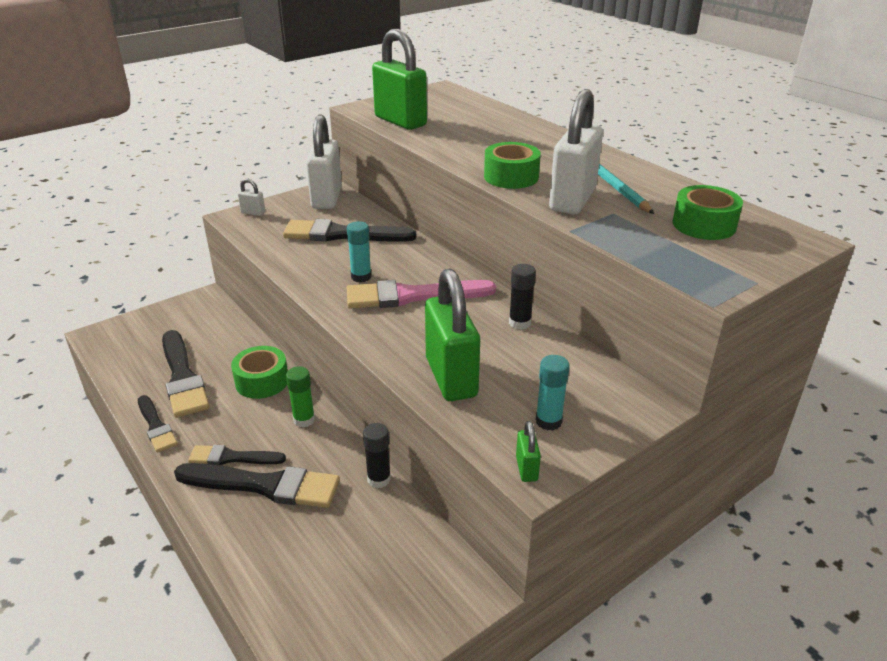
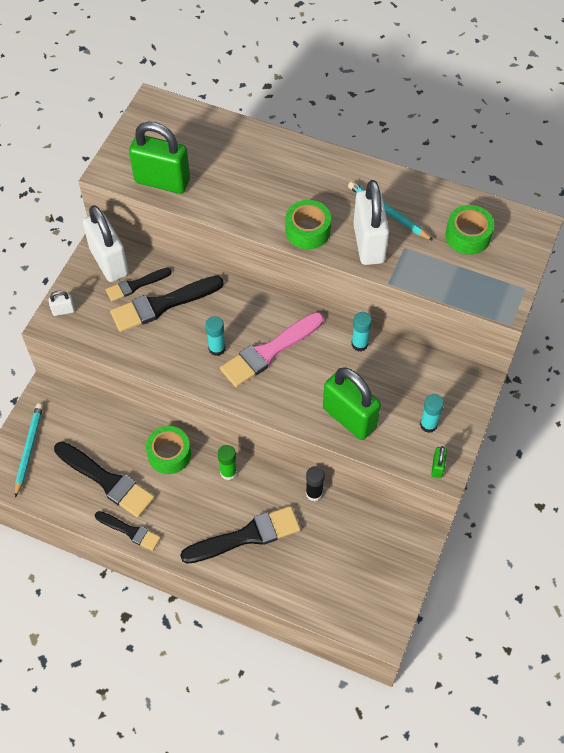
camera: 30 degrees left, 25 degrees up
(146, 328) = (29, 449): none -> turquoise pencil
(233, 457) = (207, 527): black brush -> black brush (136, 285)
(520, 323) = (359, 344): black glue stick -> turquoise glue stick
(526, 469) = (437, 467): green padlock -> green padlock turned 45 degrees clockwise

